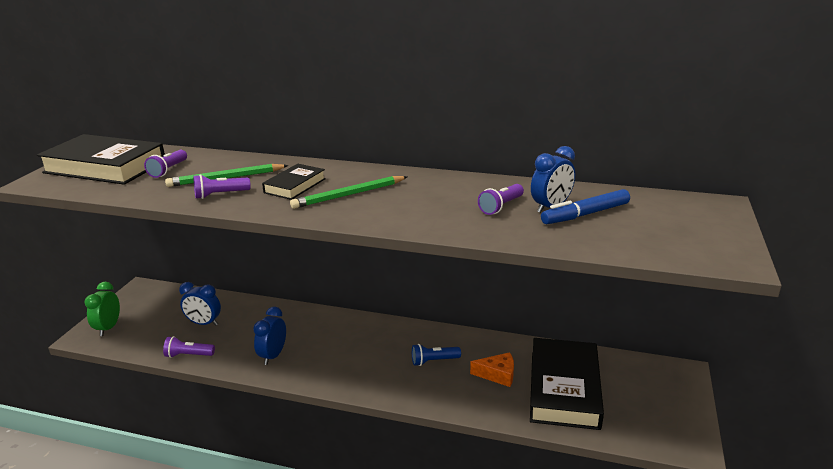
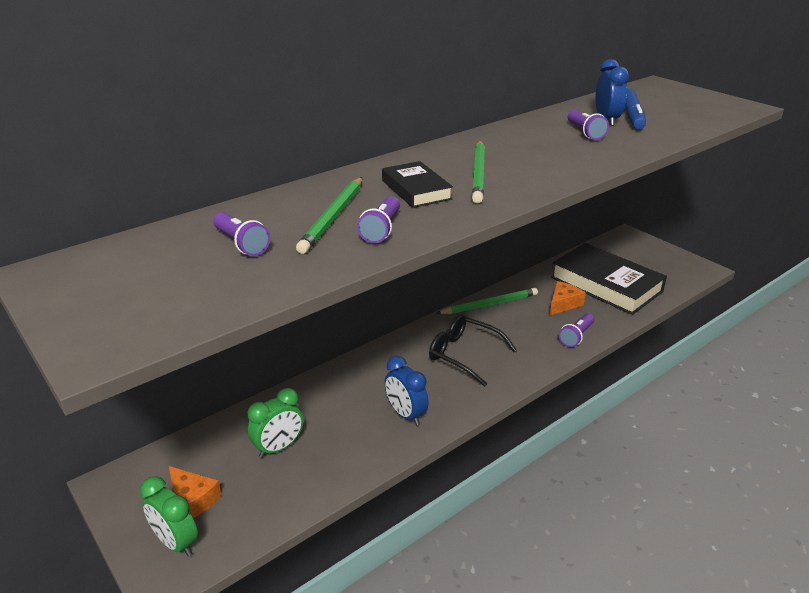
camera: 55 degrees left, 5 degrees up
(105, 167) = (140, 284): black book -> none
(143, 317) = (192, 500): none -> orange cheese
(188, 355) = (333, 479): purple flashlight -> purple flashlight (576, 336)
(204, 323) = (279, 447): blue clock -> green clock
(367, 352) = (464, 354): none -> black glasses
(434, 361) = (515, 325): blue flashlight -> none
(449, 338) = (489, 304): none -> green pencil

